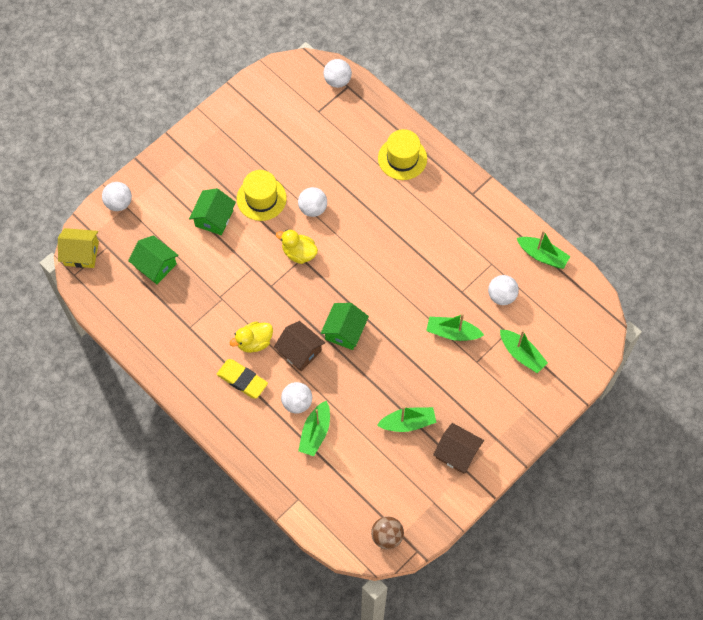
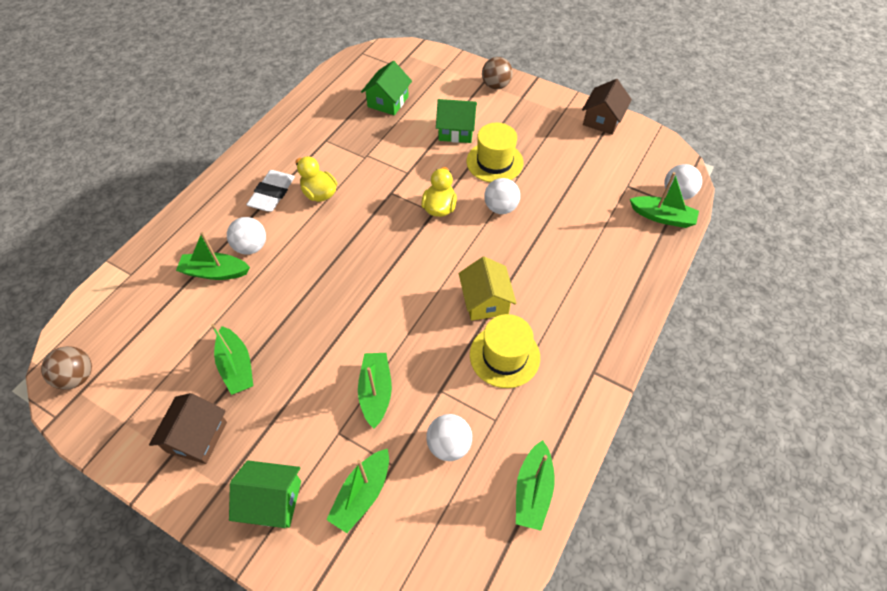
camera: 75 degrees right, 10 degrees down
(81, 253) = (385, 52): yellow house -> yellow house (485, 301)
(119, 203) = (446, 63): white ball -> none
(166, 170) = (496, 86): none -> brown ball
(242, 380) = (272, 194): yellow eraser -> white eraser
(300, 351) = (316, 235): brown house -> brown house (602, 120)
(344, 331) = (350, 272): green house -> green house (272, 501)
(356, 100) = (662, 217): none -> green boat
(402, 158) = (607, 280): yellow hat -> yellow hat (504, 356)

